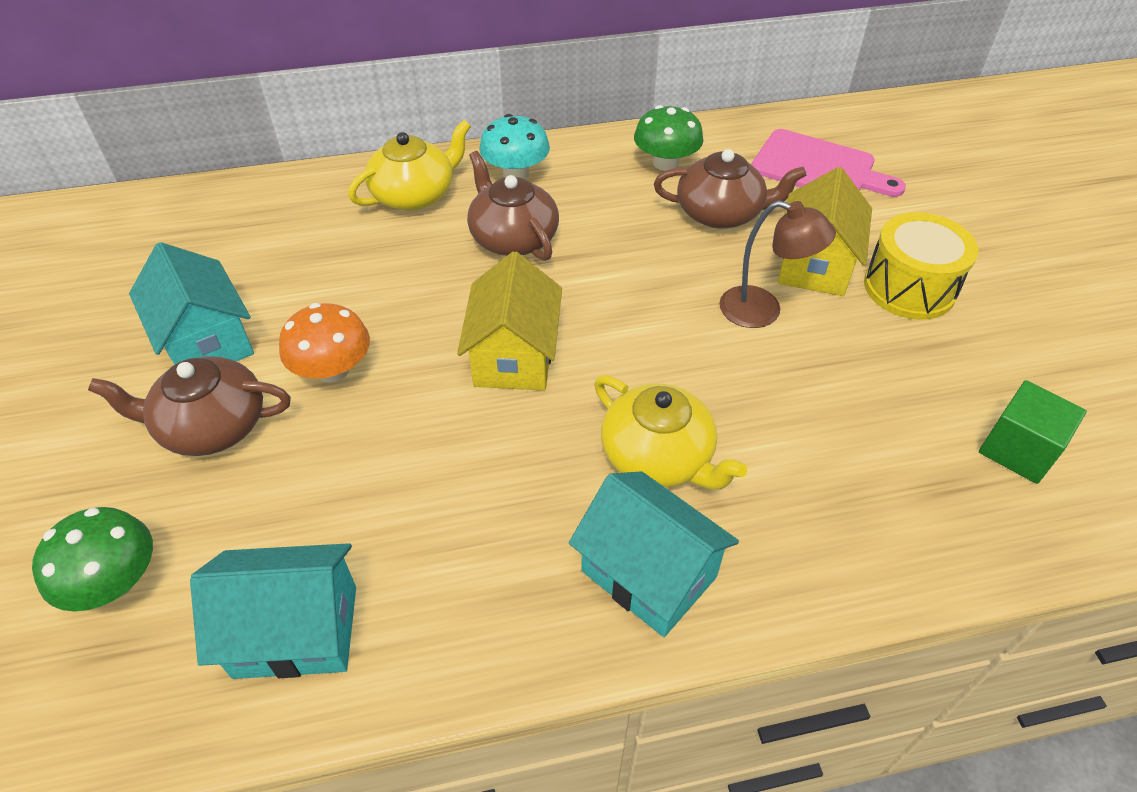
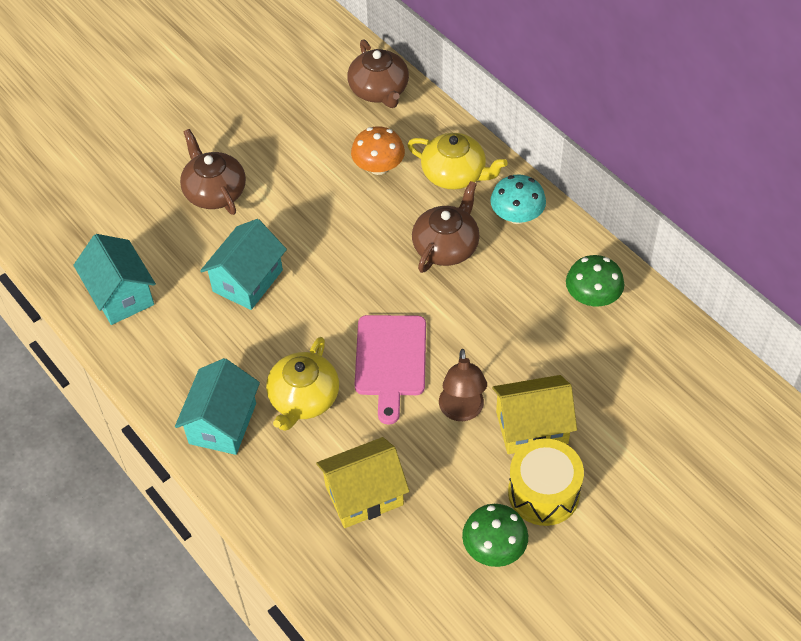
camera: 65 degrees right, 5 degrees up
(115, 582) = (112, 214): green mushroom -> green mushroom (494, 548)
(206, 342) = (268, 153): turquoise house -> turquoise house (247, 281)
(333, 370) = (281, 219): orange mushroom -> orange mushroom (378, 167)
(514, 356) = (340, 296): yellow house -> yellow house (364, 495)
(720, 213) = (553, 352): brown teapot -> brown teapot (379, 90)
(818, 168) = (658, 396): pink cutting board -> pink cutting board (390, 360)
(1018, 450) = (415, 589): green cube -> none

